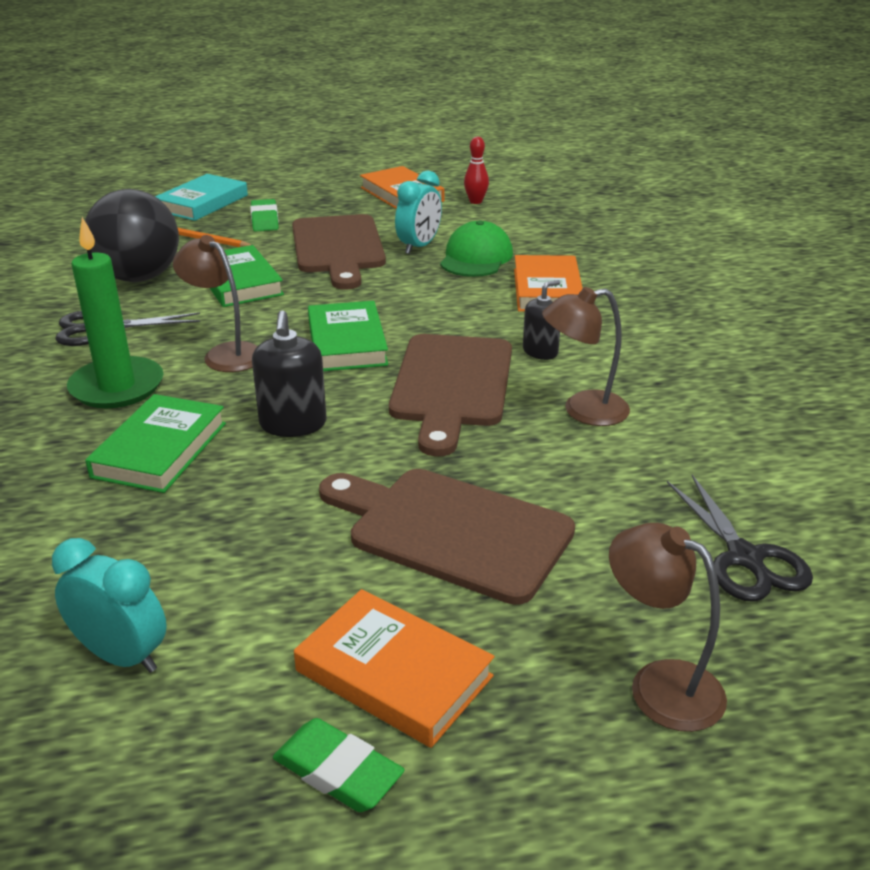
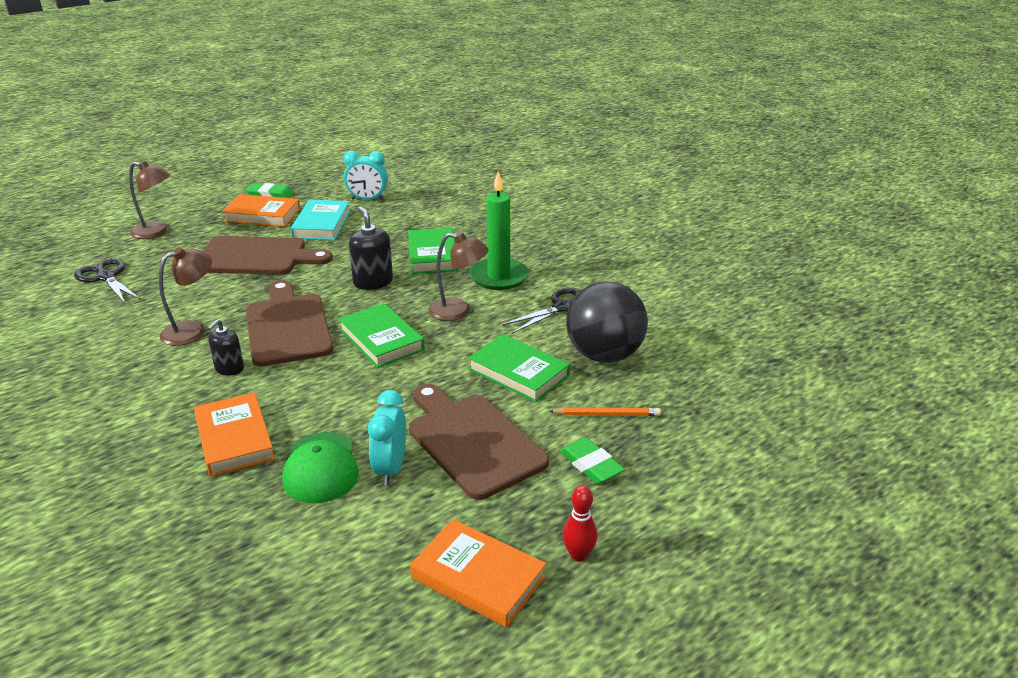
camera: 155 degrees right, 0 degrees up
(202, 203) = (693, 474): turquoise book -> turquoise book (321, 224)
(475, 201) = (367, 592): red bowling pin -> red bowling pin (578, 555)

